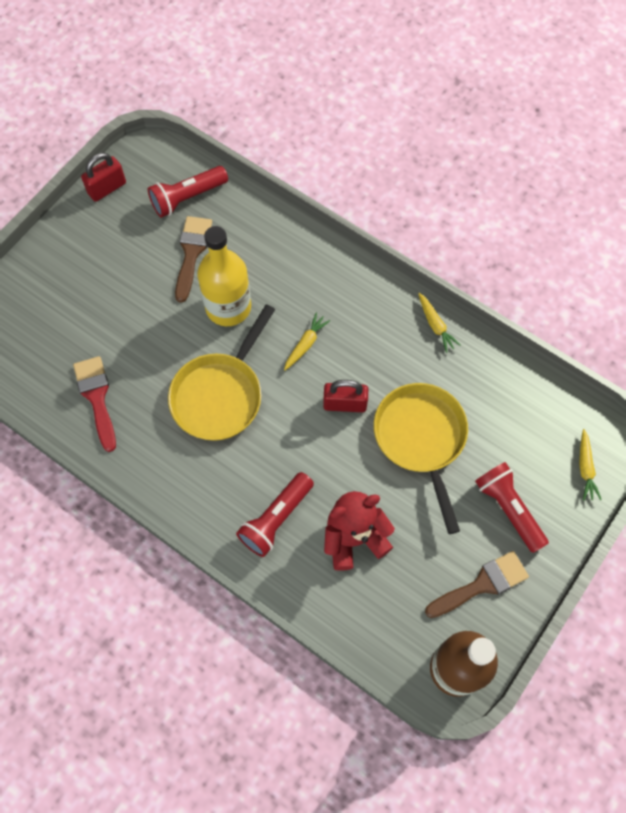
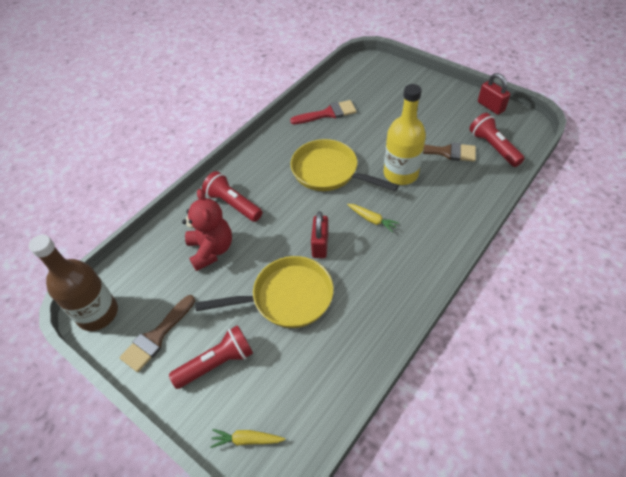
camera: 95 degrees right, 15 degrees down
(435, 325) = (396, 313): yellow carrot -> none
(482, 584) = (156, 336): brown brush -> brown brush turned 60 degrees clockwise

